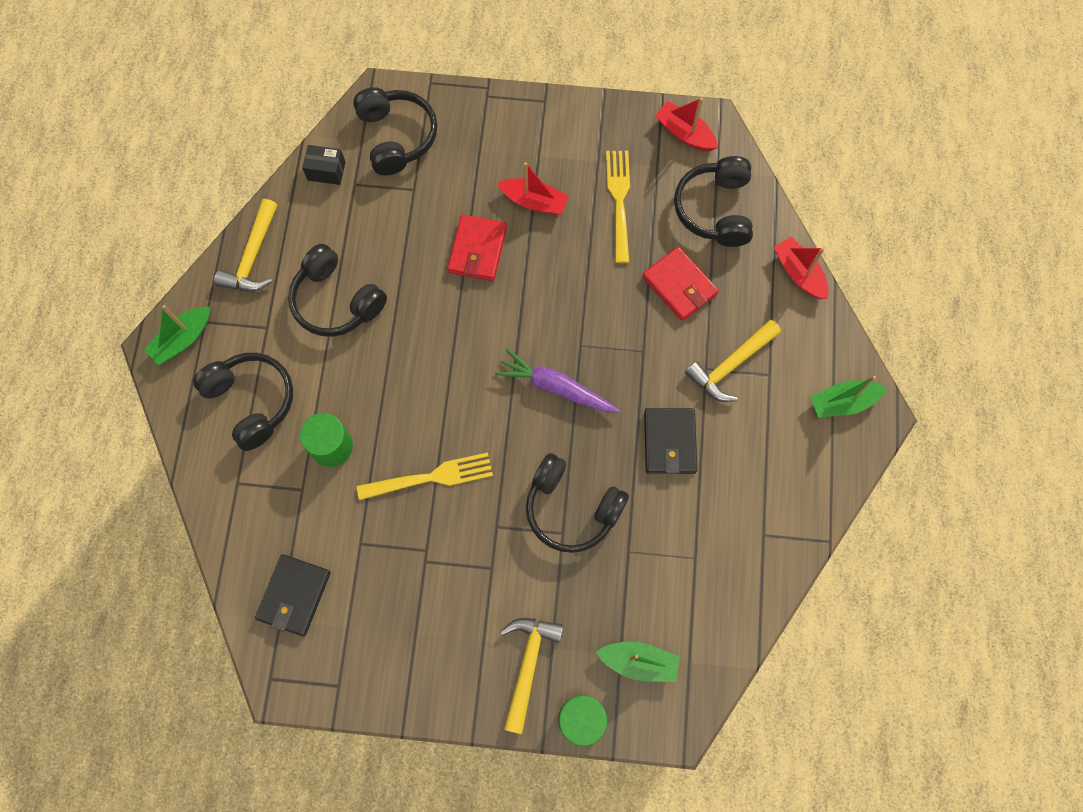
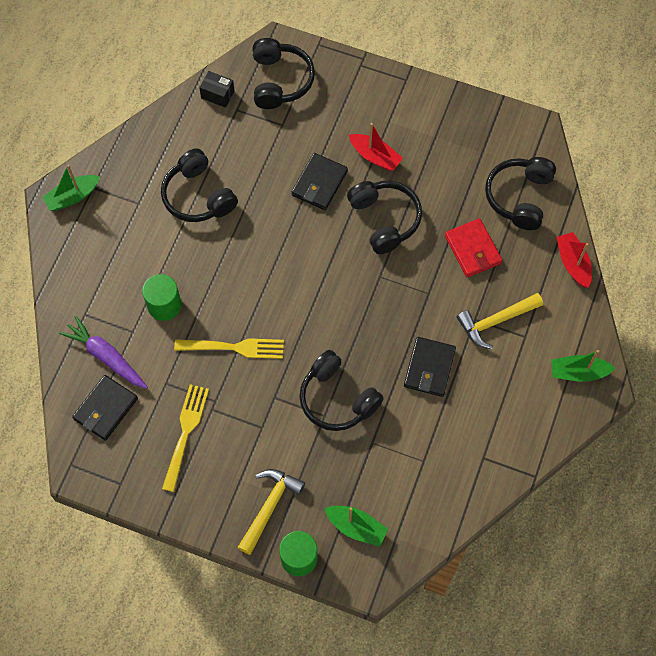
camera: 15 degrees right, 5 degrees down
(251, 401) = (112, 256): black headphones -> black headphones (384, 219)
(253, 256) = (143, 147): yellow hammer -> none
(477, 250) = (319, 183): red wallet -> black wallet
(556, 387) = (351, 304): purple carrot -> purple carrot (106, 356)
(619, 202) = (443, 173): yellow fork -> yellow fork (185, 434)
(684, 133) = (512, 131): red boat -> none

